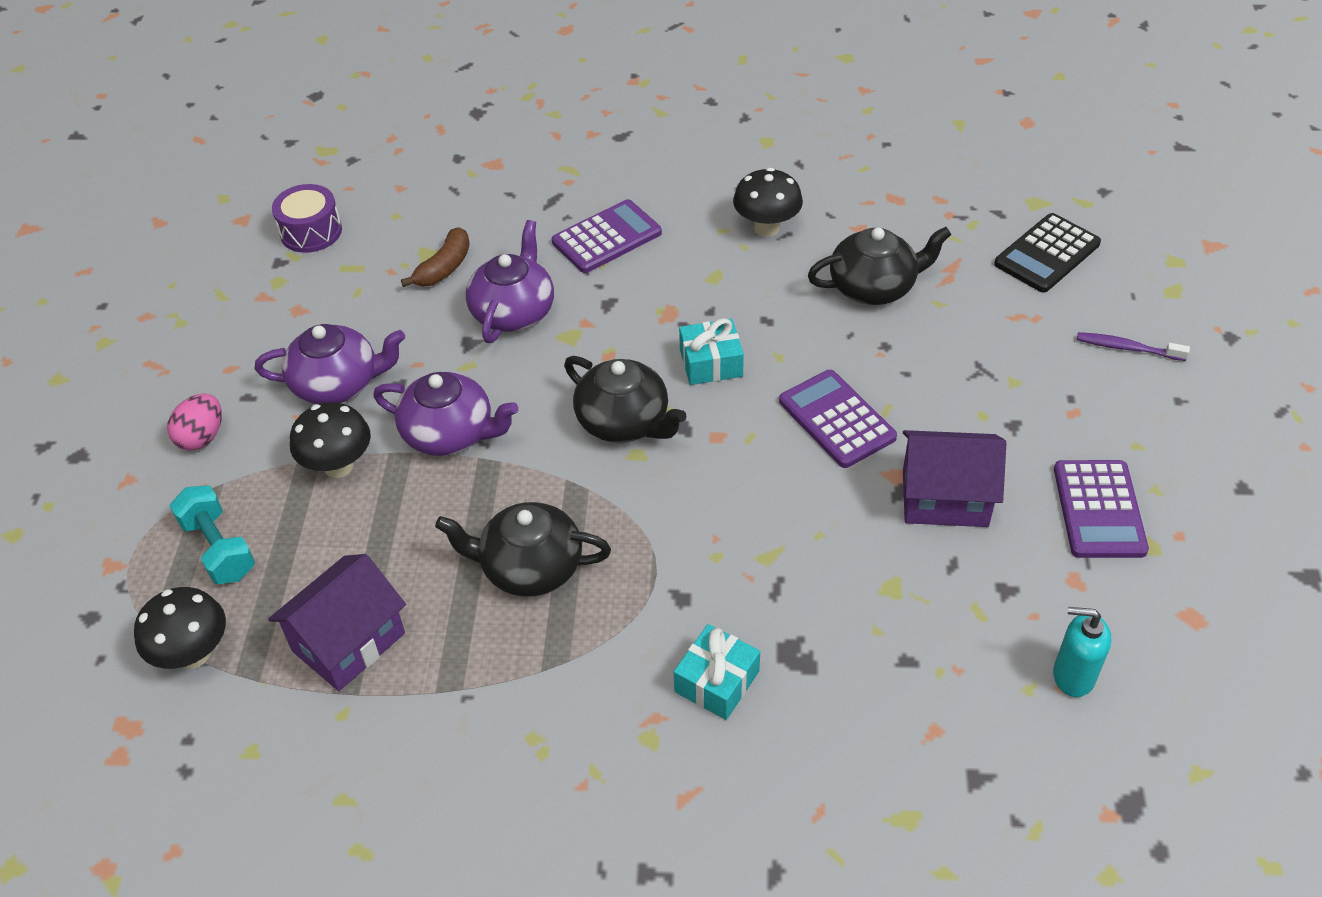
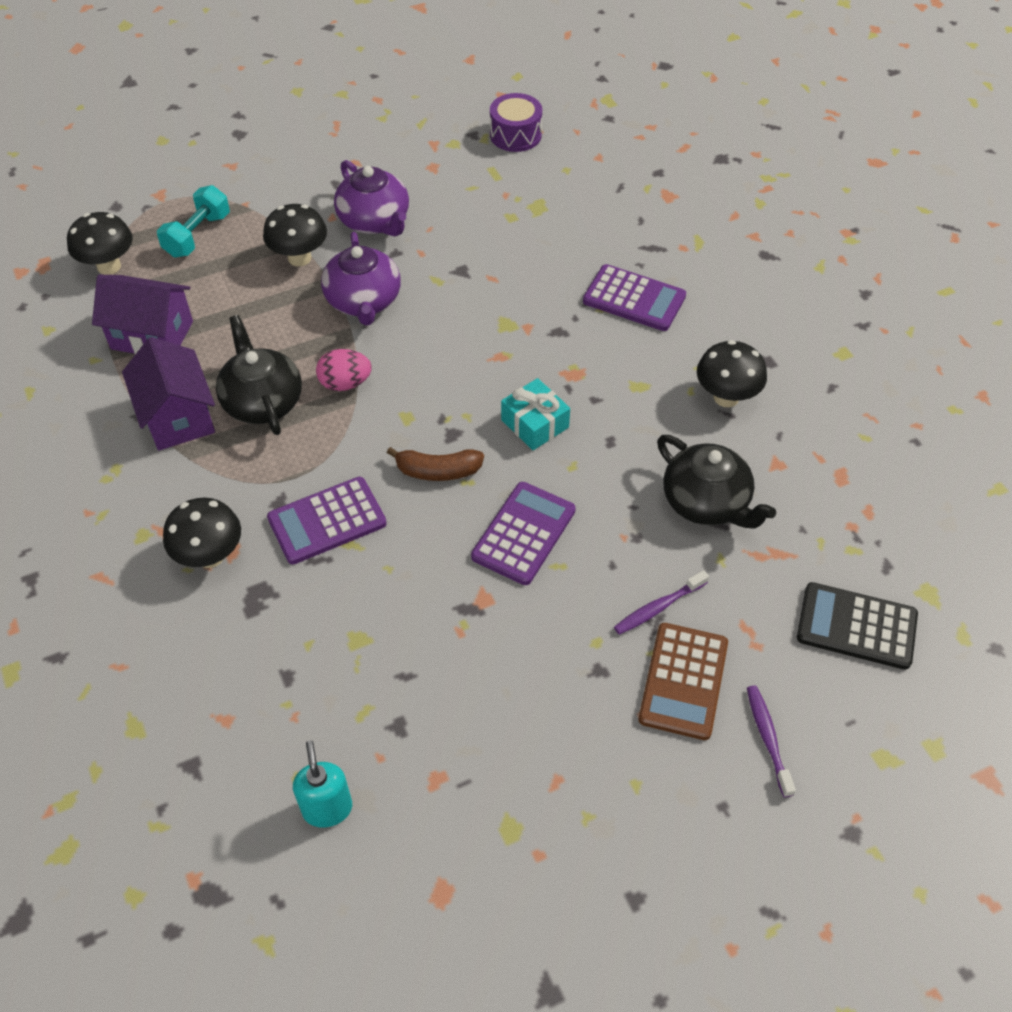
camera: 60 degrees right, 5 degrees up
(202, 437) = (287, 180): pink egg -> pink egg (345, 383)
(444, 268) = (530, 221): brown banana -> brown banana (438, 471)
(514, 311) = (510, 280): purple teapot -> none
(624, 422) = (436, 395): black teapot -> none
(717, 681) = (210, 556): turquoise gift -> black mushroom
(945, 498) = (478, 645): purple house -> purple house (178, 417)
(967, 362) = (658, 607): none -> purple toothbrush
(1050, 376) = (683, 681): none -> brown calculator
(1099, 510) = (533, 774): purple calculator -> purple calculator (327, 521)

